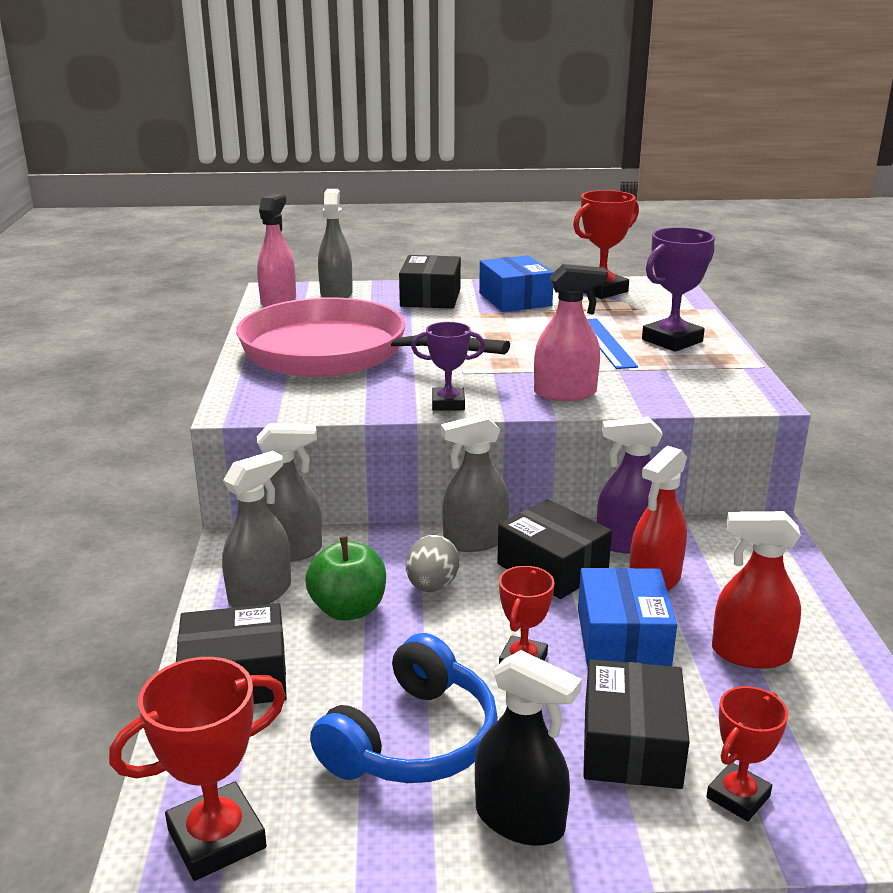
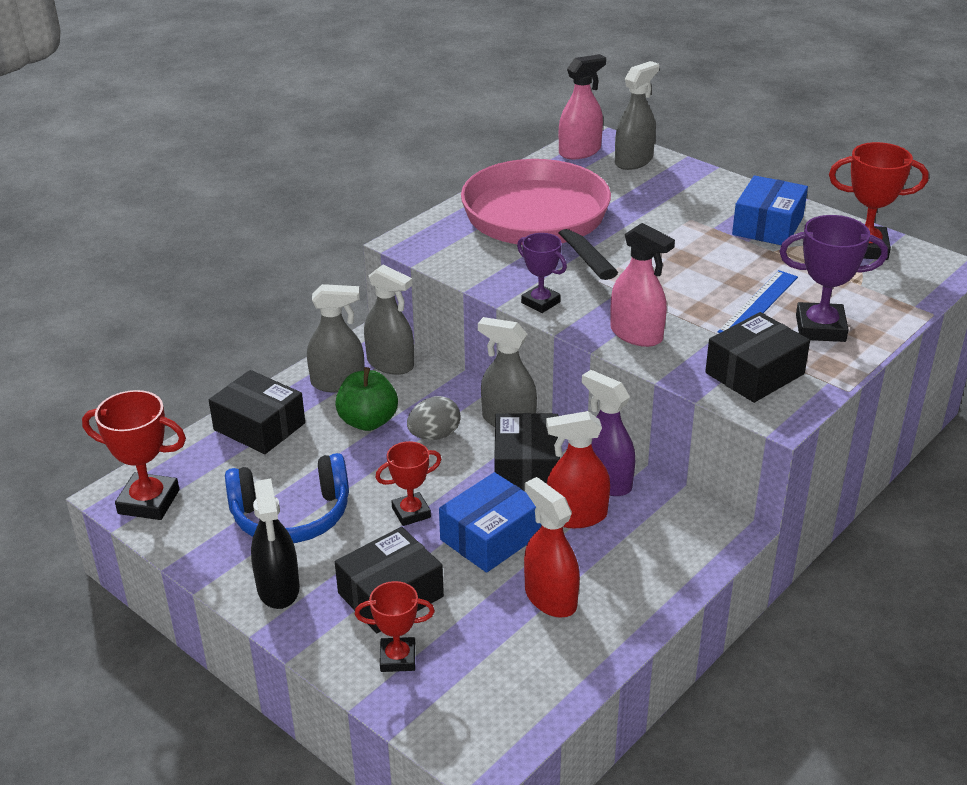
camera: 45 degrees right, 10 degrees up
(430, 297) = (701, 195): black box -> black box (754, 373)

